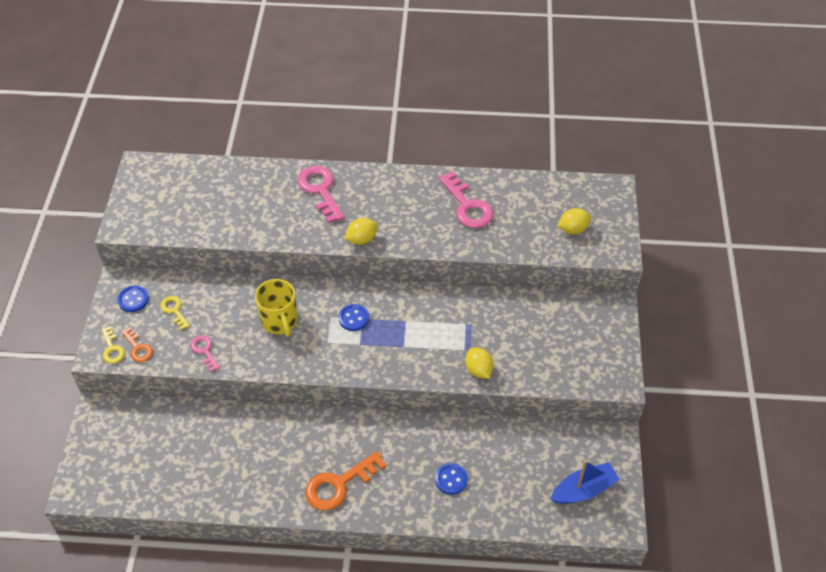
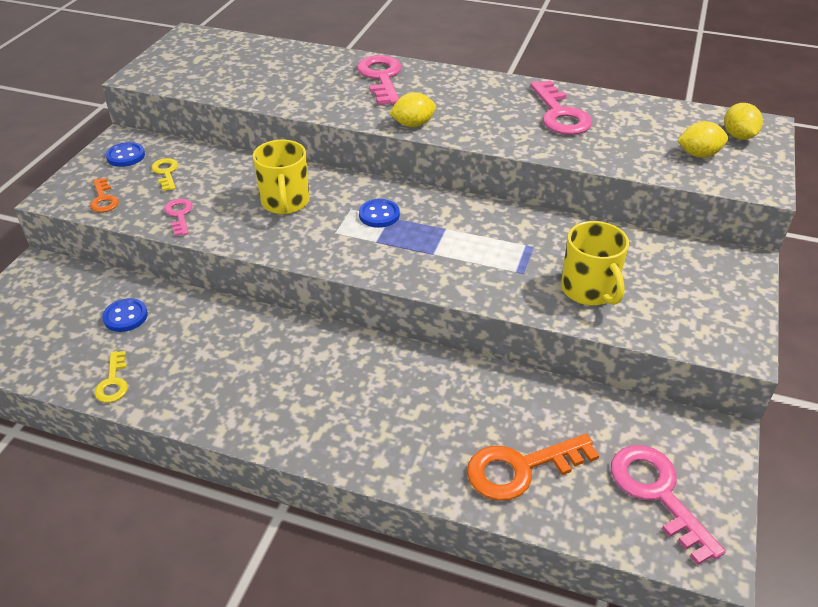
camera: 15 degrees right, 10 degrees down
(112, 348) = (74, 195): yellow key -> yellow key (113, 382)
(339, 484) = (293, 408): orange key -> orange key (521, 468)
(451, 479) = (454, 436): blue button -> blue button (125, 316)
(478, 370) = (529, 297): yellow lemon -> yellow lemon (738, 136)
(517, 355) = (589, 290): none -> yellow mug
(583, 490) = (657, 493): blue boat -> pink key

